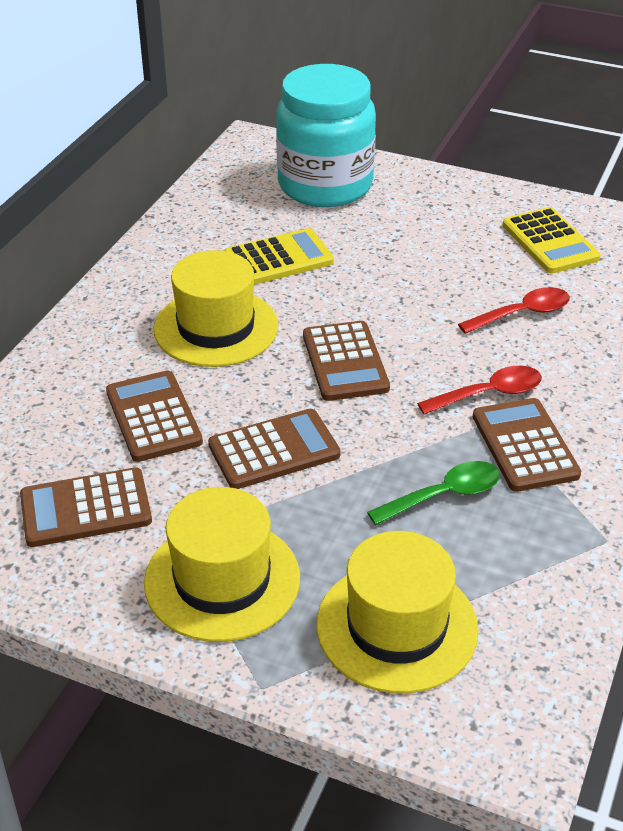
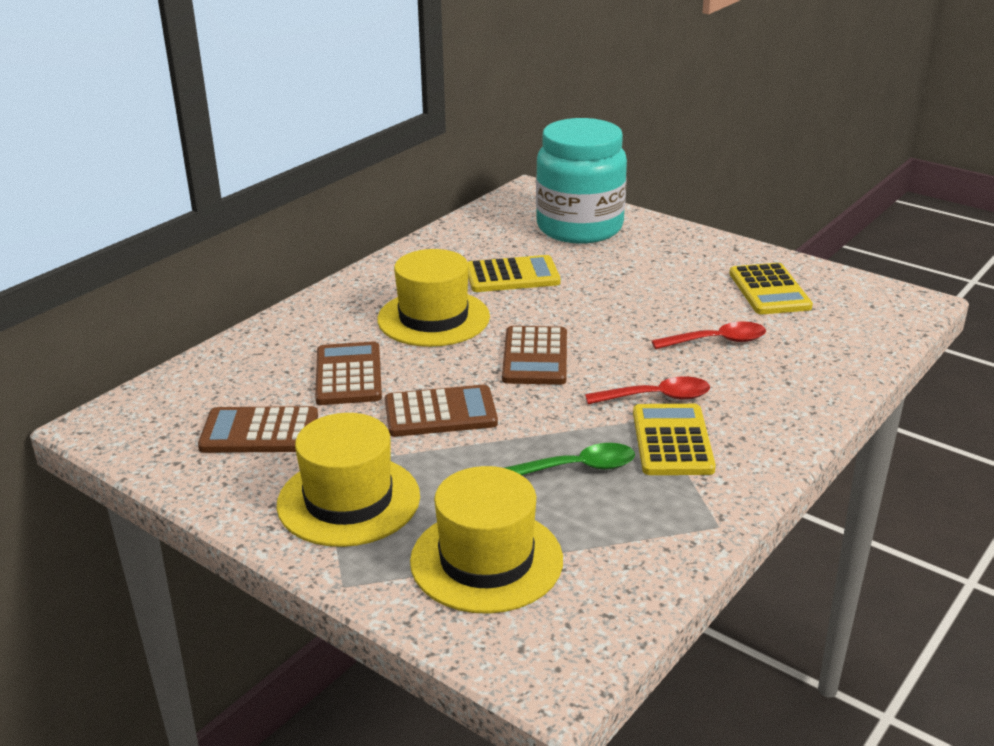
camera: 15 degrees right, 10 degrees down
(524, 445) = (672, 441): brown calculator -> yellow calculator

